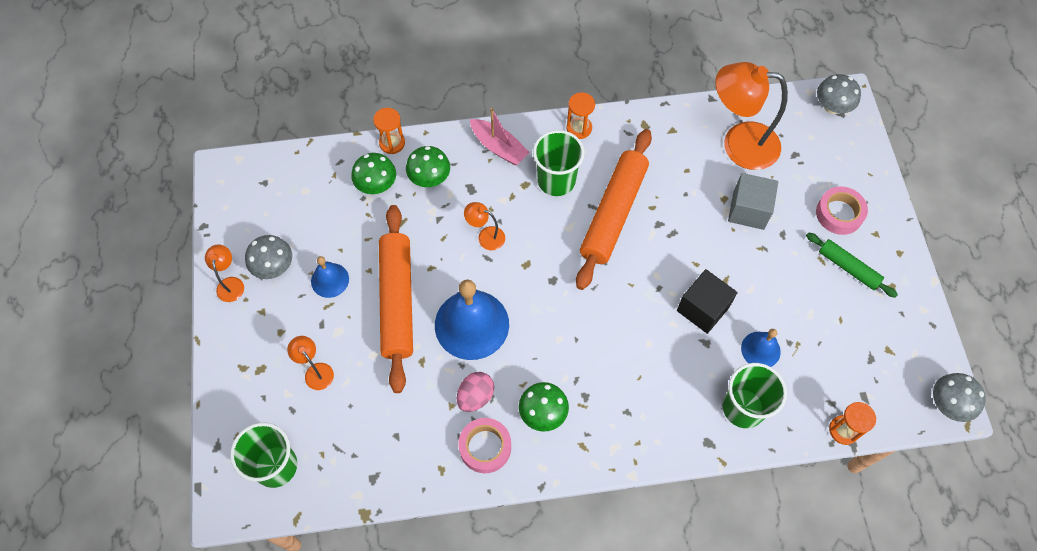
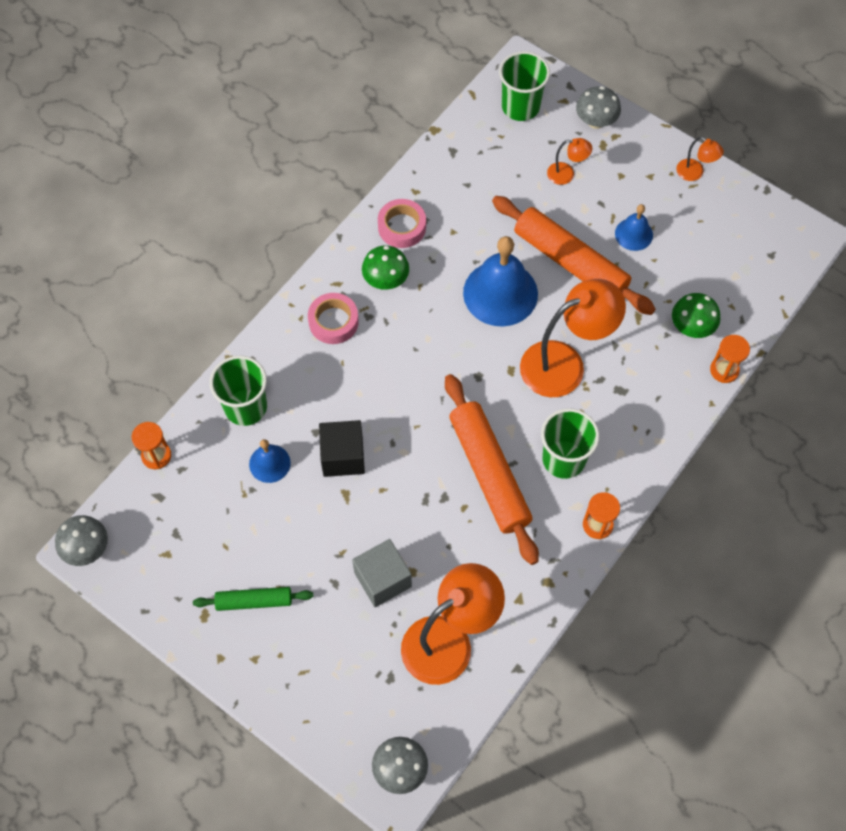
camera: 135 degrees right, 0 degrees up
(274, 267) = (682, 208): grey mushroom -> grey mushroom (595, 121)
(429, 178) = (660, 369): green mushroom -> none
(475, 396) = (443, 250): pink egg -> none
(486, 236) = (564, 363): orange lamp -> orange lamp, size x2.20
(499, 147) = (640, 445): pink boat -> none
(839, 213) = (302, 650): pink tape -> pink tape (333, 322)

